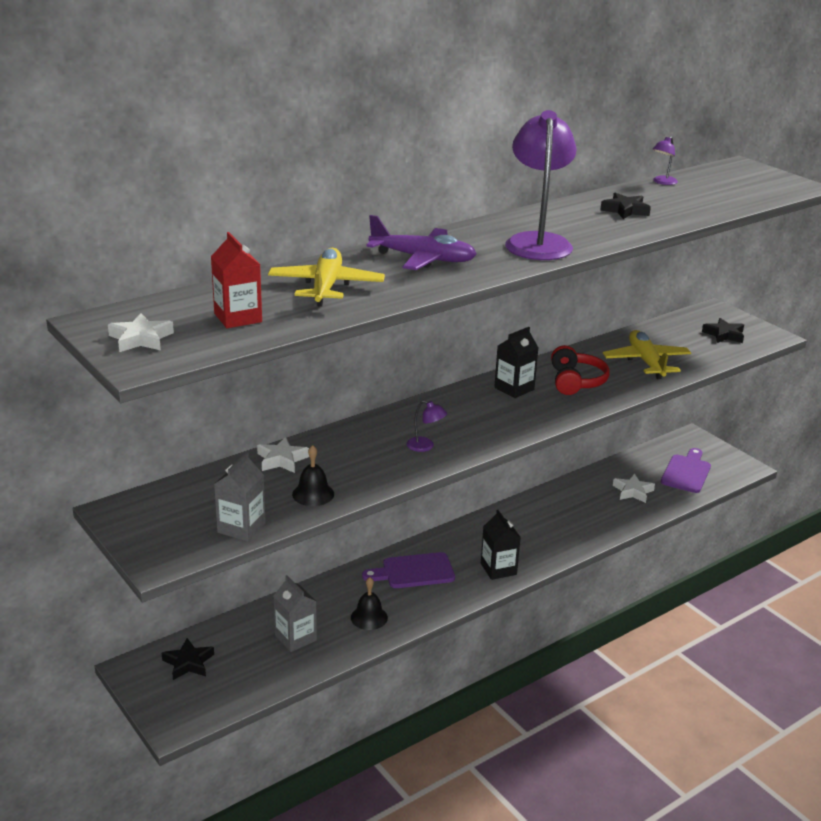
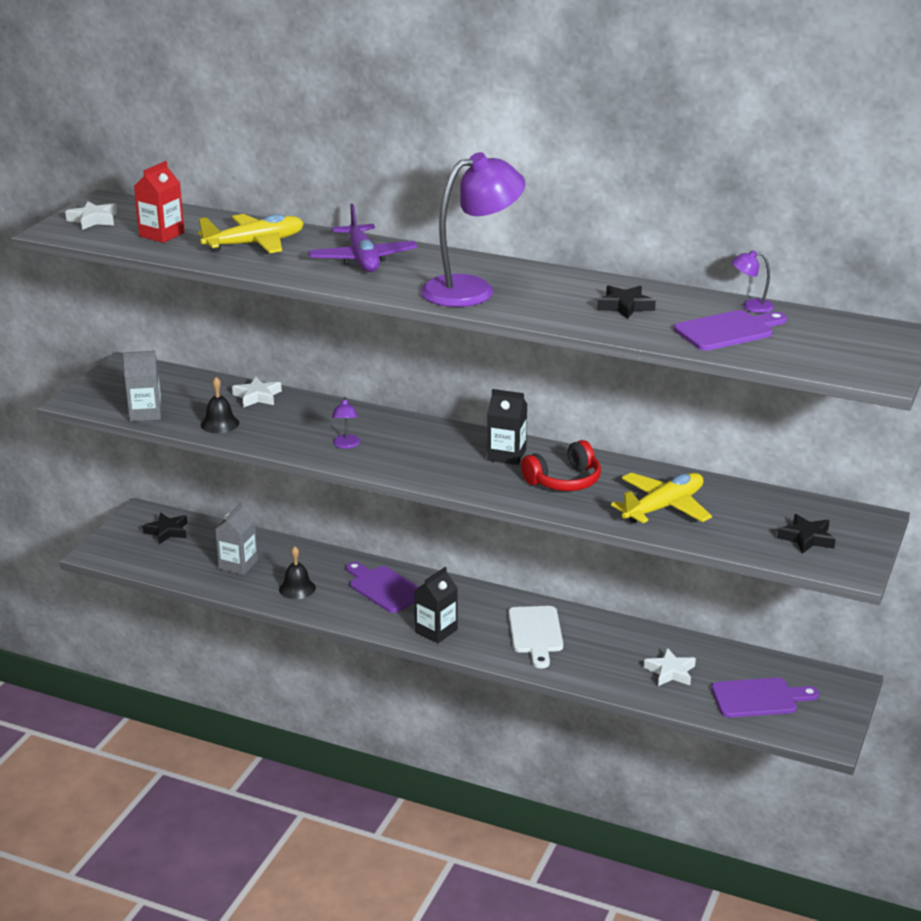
camera: 60 degrees right, 0 degrees up
(541, 526) = (535, 633): none -> white cutting board
(698, 198) = (728, 331): none -> purple cutting board

